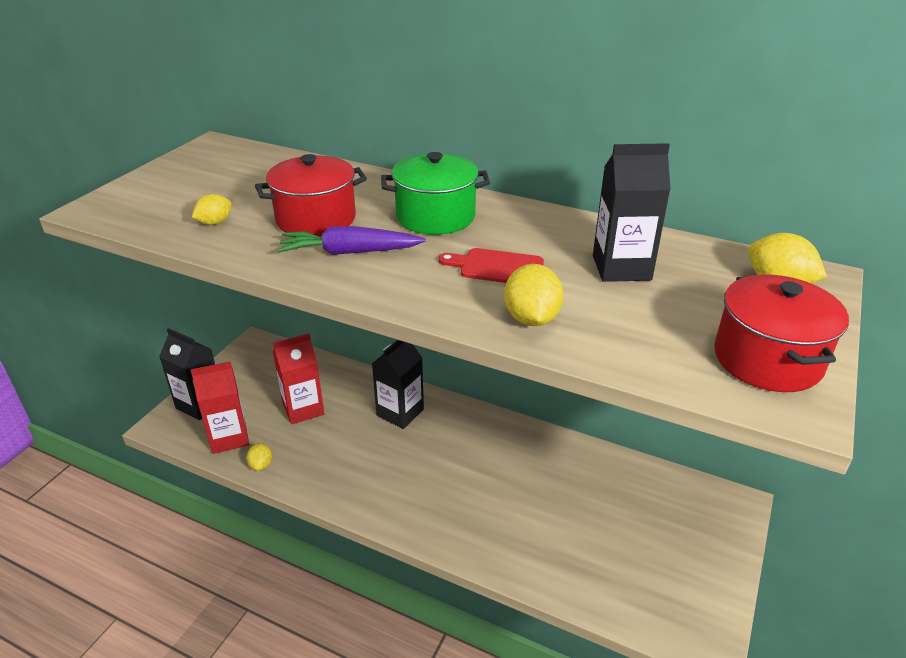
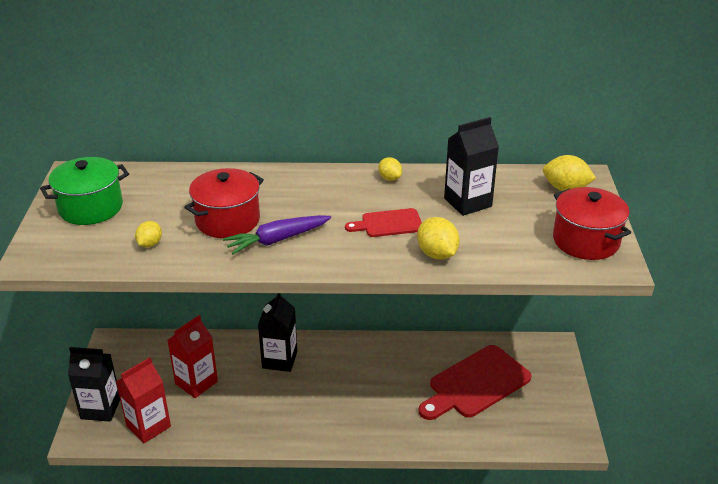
camera: 25 degrees left, 0 degrees up
(261, 465) = (193, 438): yellow lemon -> yellow lemon (390, 178)
(435, 216) = (315, 195): green pot -> green pot (91, 208)
(607, 516) = (475, 384): none -> red cutting board

